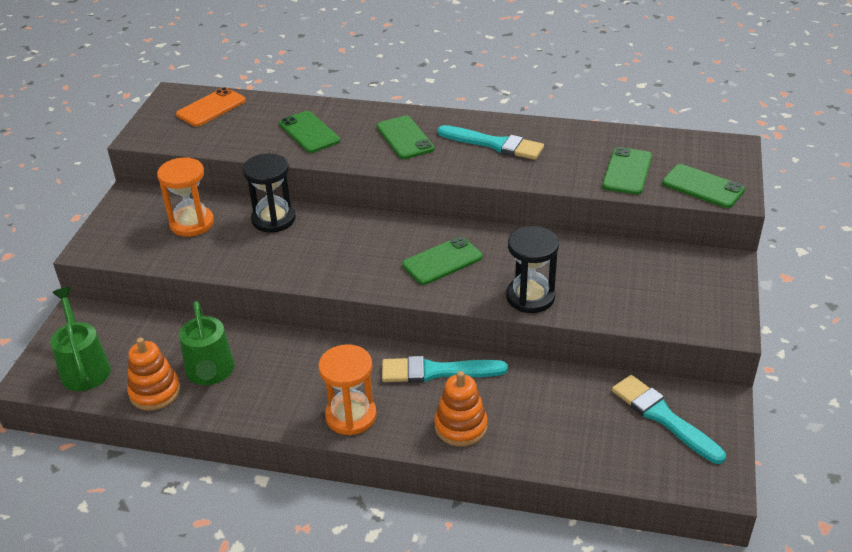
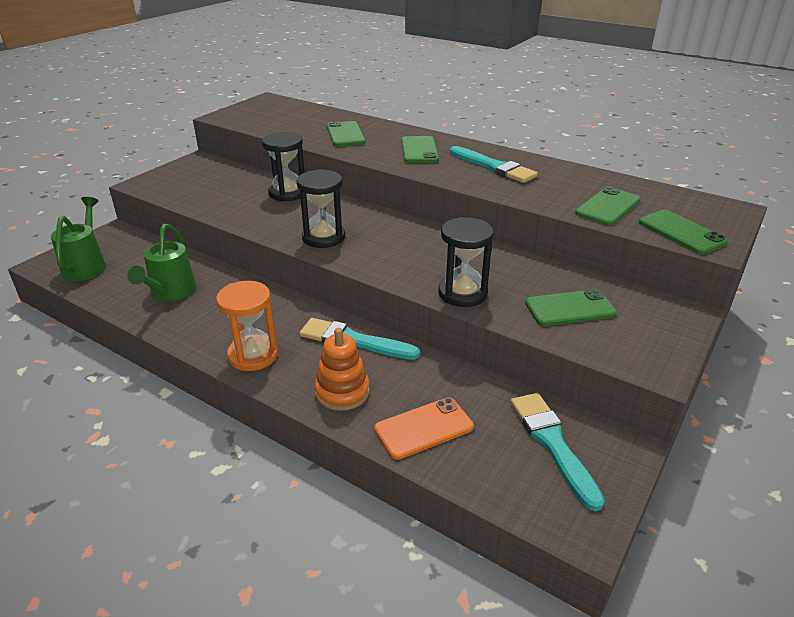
camera: 20 degrees right, 5 degrees down
(155, 392) = (119, 295): orange stacking toy -> none
(192, 223) = (225, 183): orange hourglass -> none
(211, 108) = (286, 110): orange phone -> orange phone (423, 428)
(355, 268) = (323, 237): none -> black hourglass
(442, 261) = (401, 249): green phone -> green phone (569, 308)

